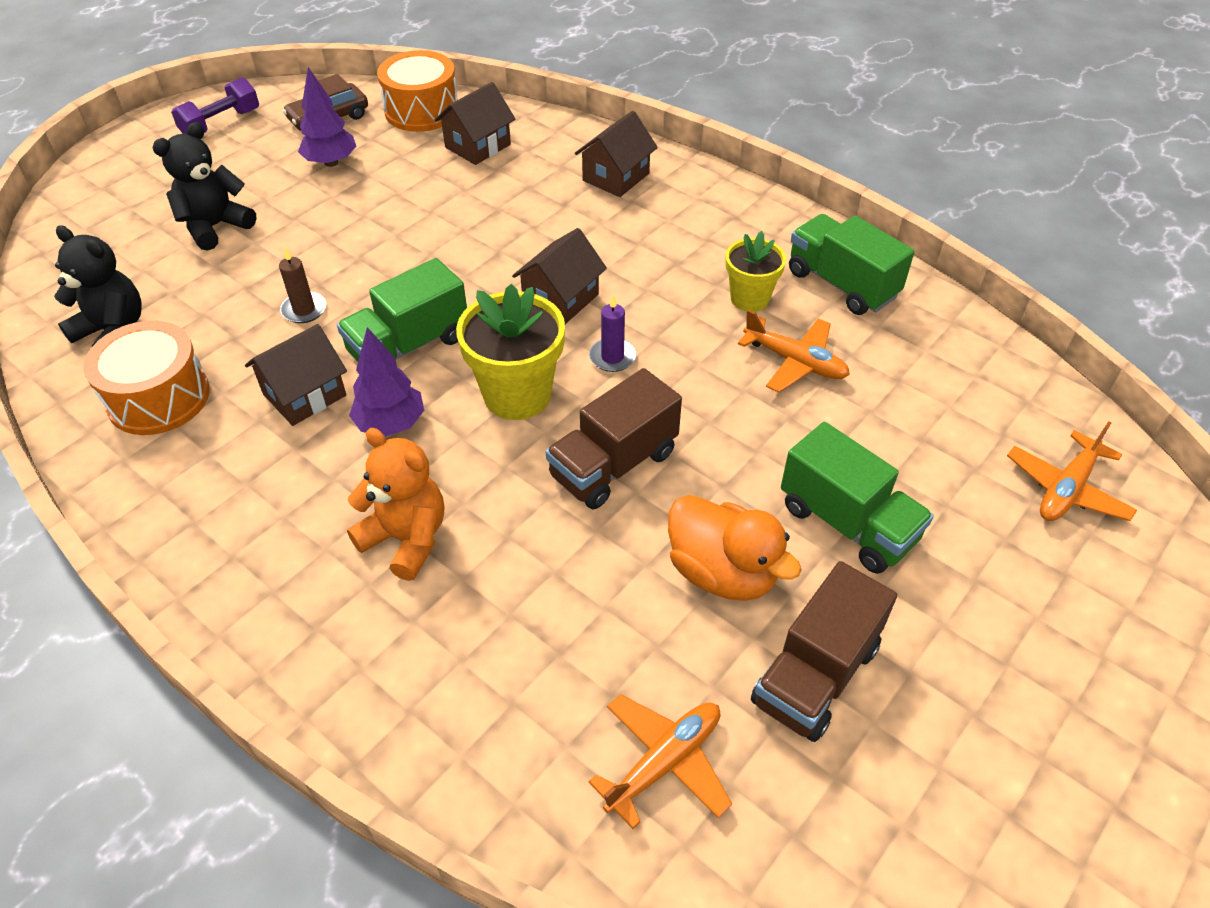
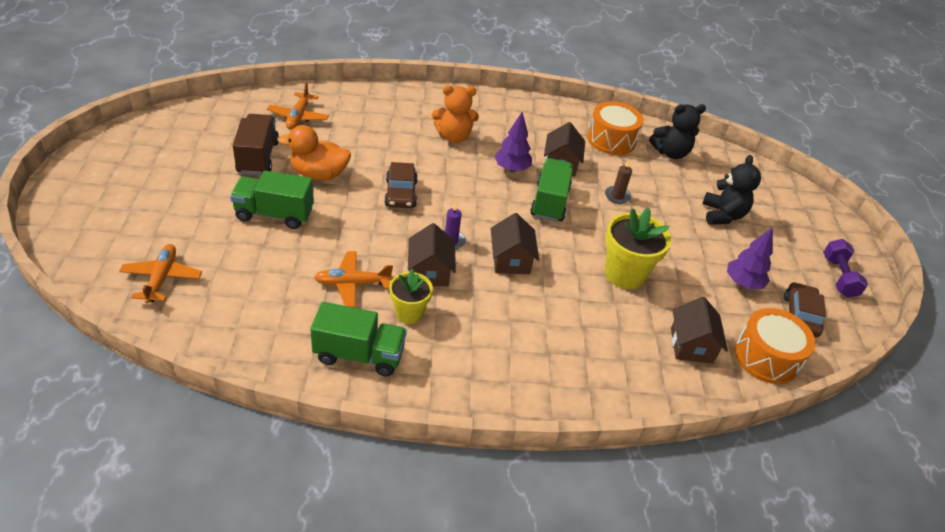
camera: 135 degrees right, 5 degrees down
(517, 395) = (475, 203): yellow flower pot -> yellow flower pot (624, 274)
(613, 465) = (401, 193): brown truck -> brown car
(616, 177) = (580, 369): brown house -> brown house (430, 271)

